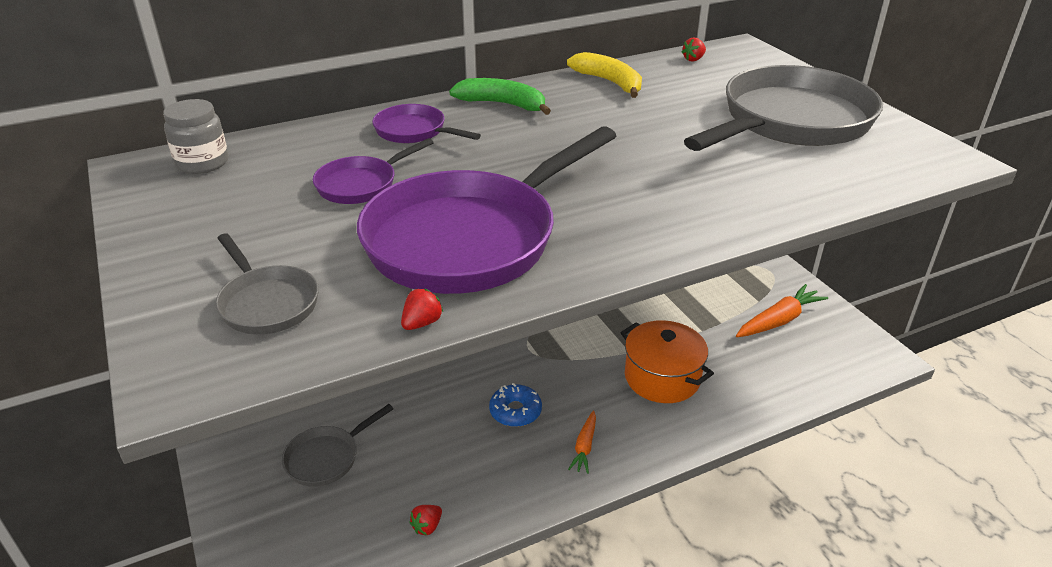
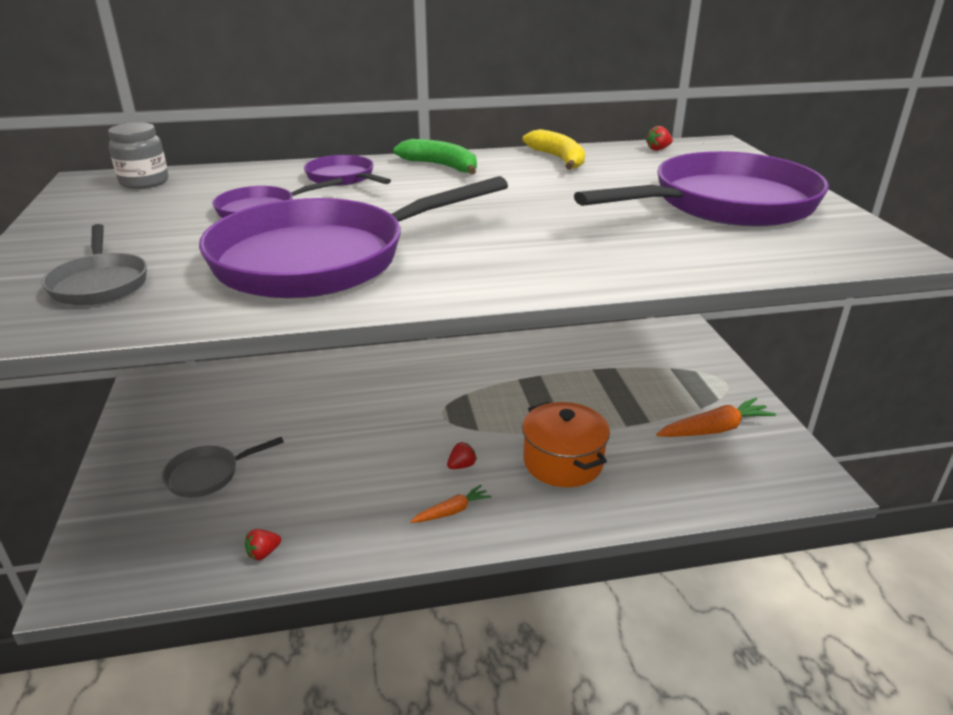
camera: 15 degrees right, 5 degrees down
(422, 323) = (219, 317): red strawberry -> red strawberry (461, 466)
(515, 411) = (401, 467): blue donut -> none
(584, 447) = (452, 511): orange carrot -> orange carrot turned 150 degrees counterclockwise
(790, 122) = (724, 204): grey pan -> purple pan

